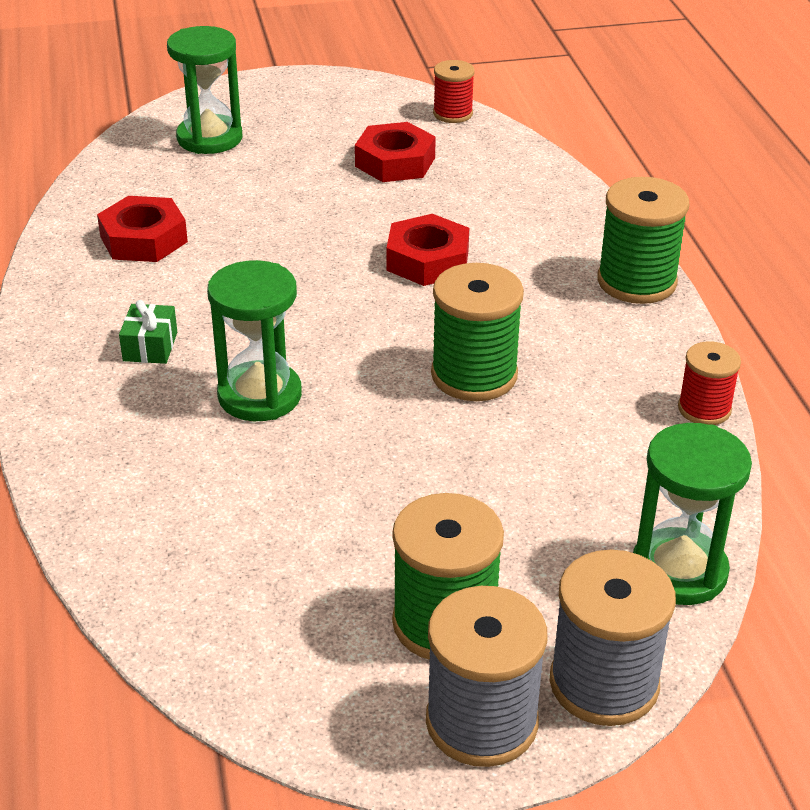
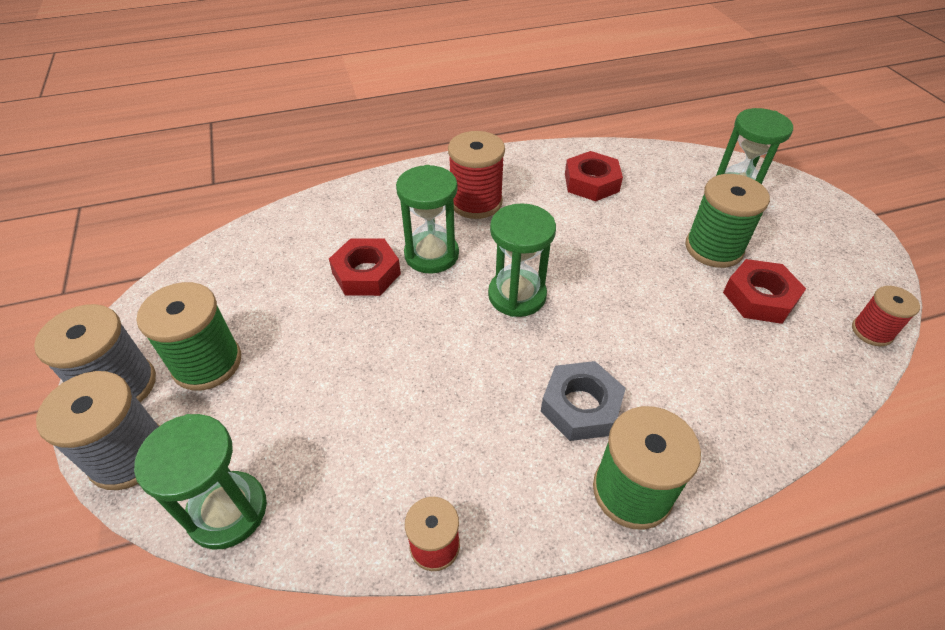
camera: 85 degrees right, 10 degrees up
(150, 346) = (476, 202): green gift -> red spool
(359, 326) = (517, 295): none -> green hourglass
(427, 260) = (616, 329): red nut -> red nut (366, 273)
(474, 375) = (466, 367): green spool -> green spool (713, 248)
(536, 298) = (581, 406): none -> grey nut

